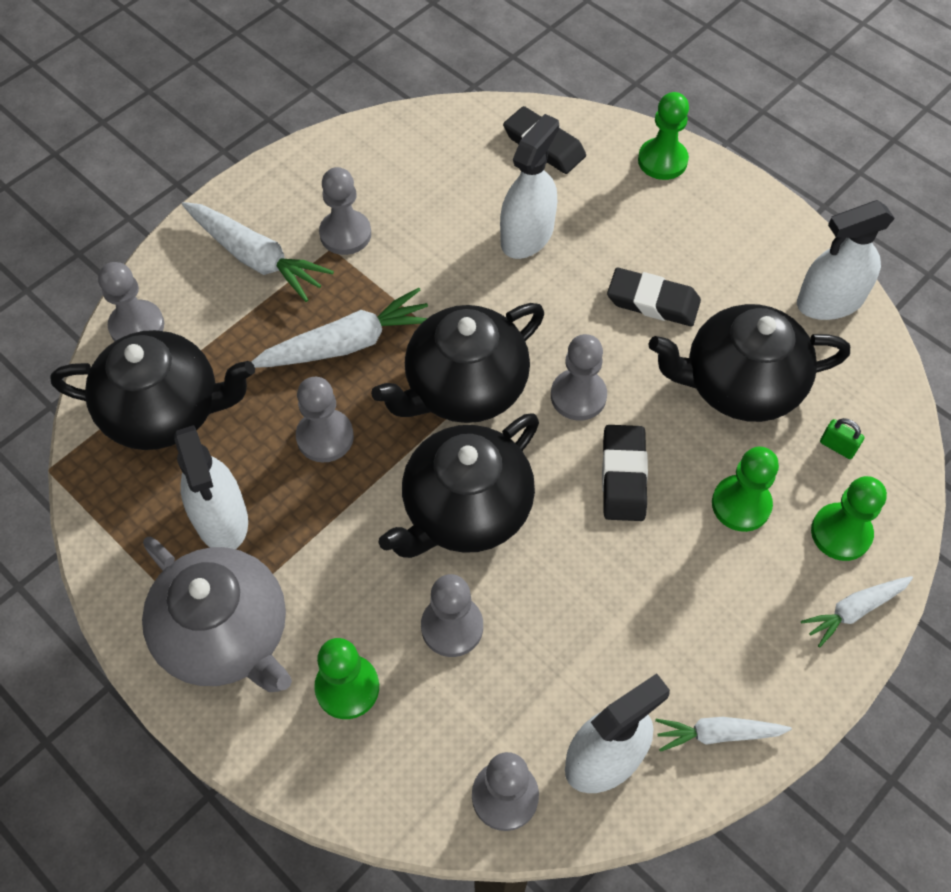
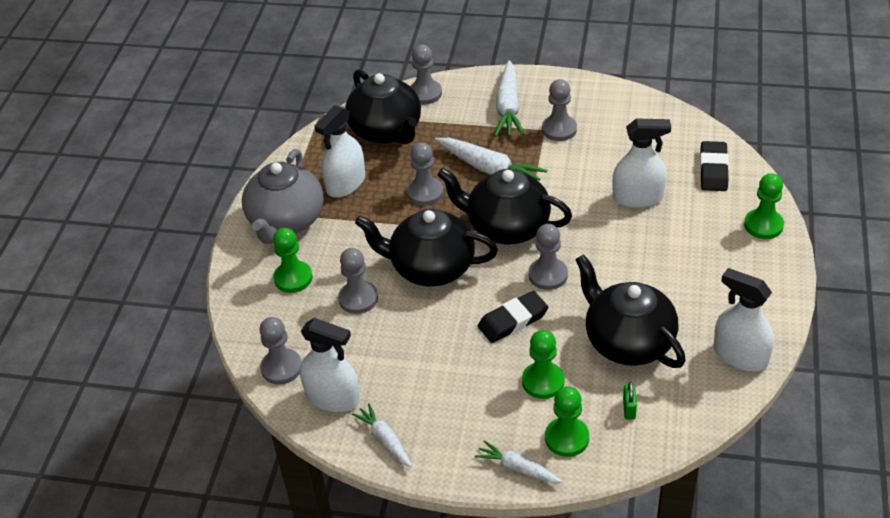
camera: 60 degrees right, 15 degrees down
(653, 301) = (649, 273): black eraser -> none

